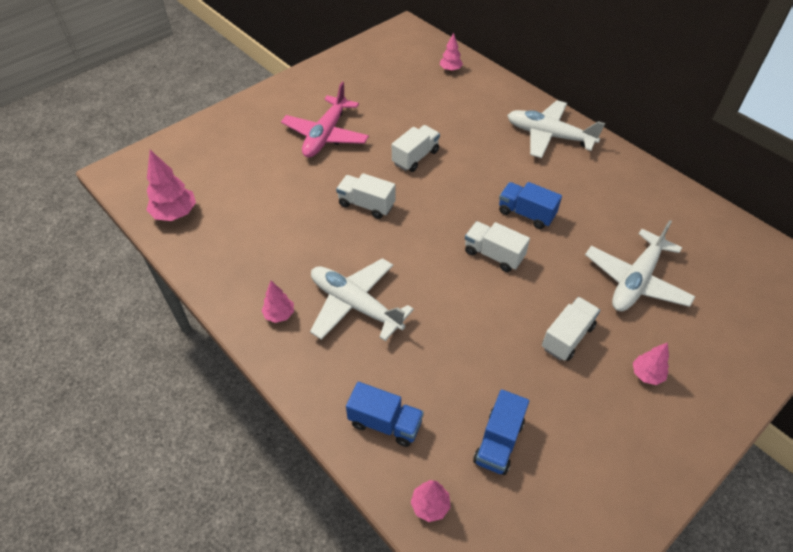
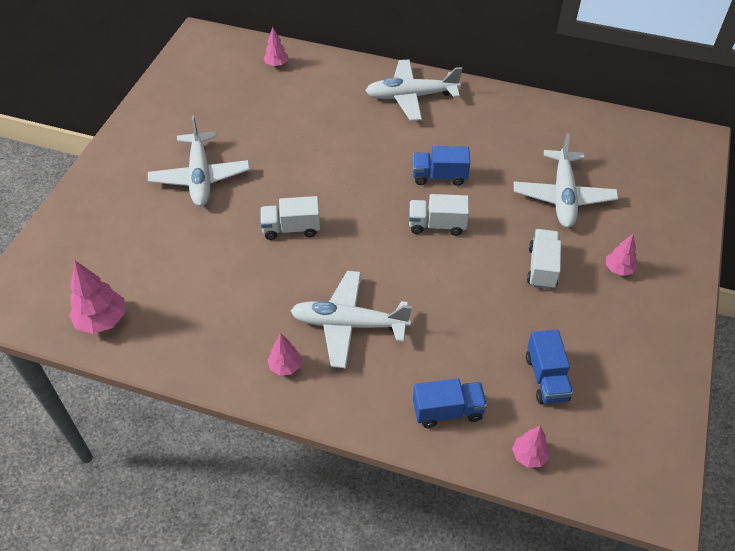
camera: 30 degrees left, 0 degrees up
(325, 135) = (200, 177): pink plane -> white plane
(415, 157) = (305, 164): white truck -> none

